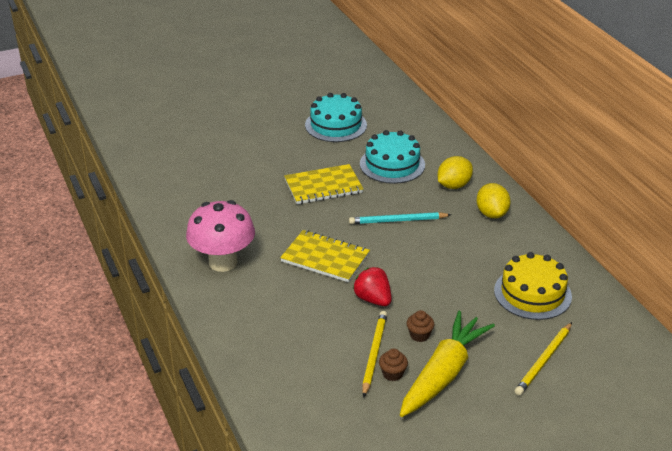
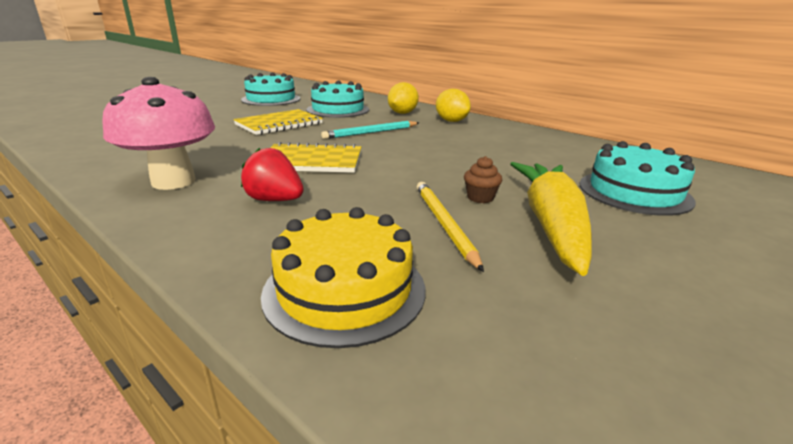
camera: 25 degrees left, 10 degrees down
(373, 299) = (395, 180): red strawberry -> red strawberry (275, 200)
(392, 374) = (490, 238): brown cupcake -> none
(532, 293) = (549, 153): yellow cake -> yellow cake (344, 290)
(544, 361) = (634, 192): yellow pencil -> turquoise cake

